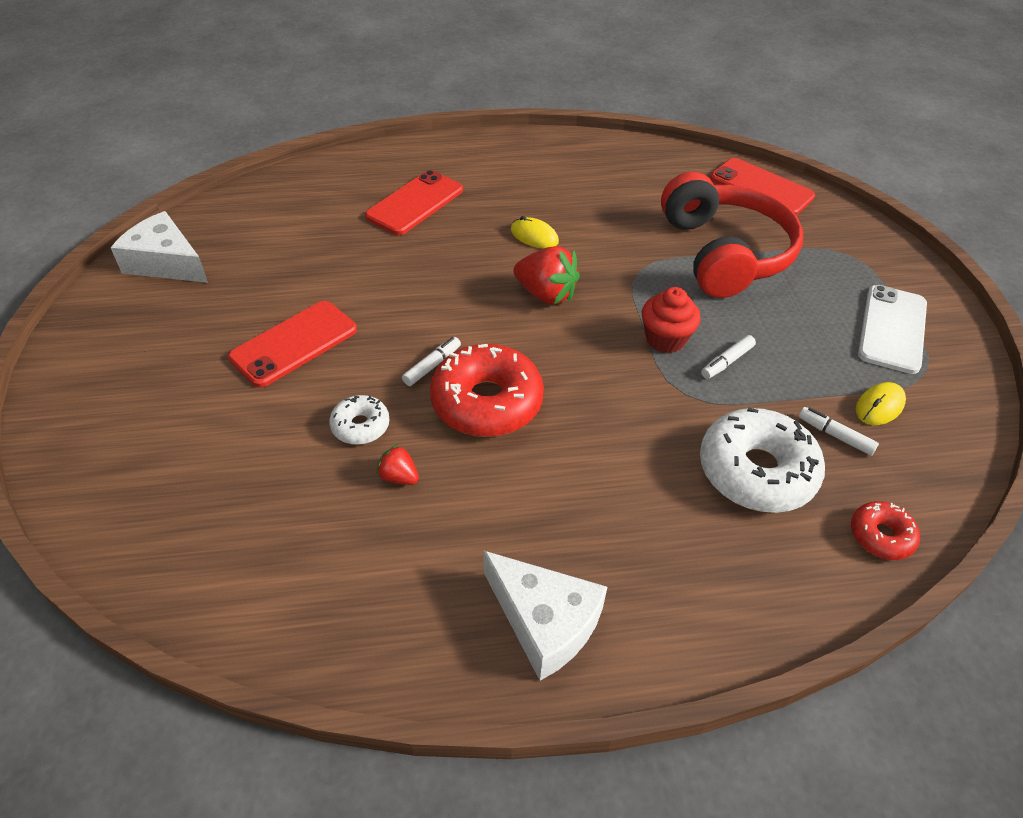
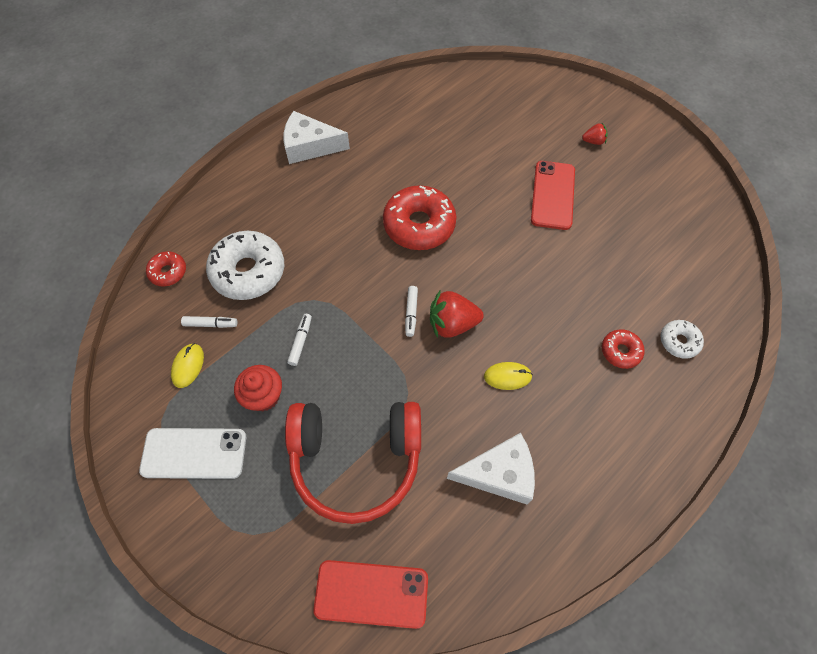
camera: 145 degrees right, 15 degrees up
(166, 262) = (689, 197): white cheese -> white cheese (499, 473)
(360, 426) = (467, 175): white donut -> white donut (679, 341)
(398, 477) = (424, 164): red strawberry -> red strawberry (593, 141)
(415, 203) = (620, 351): red phone -> red donut
(432, 366) = (468, 228): white marker -> white marker (411, 313)
(665, 339) = (350, 335): red cupcake -> red cupcake (264, 396)
(725, 253) = (356, 459): red headphones -> red headphones turned 45 degrees counterclockwise
(892, 329) = (194, 453): white phone -> white phone turned 75 degrees counterclockwise

